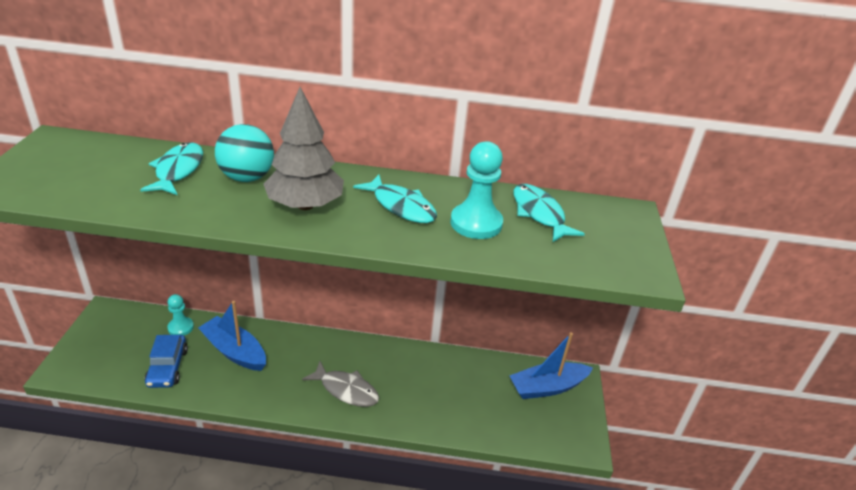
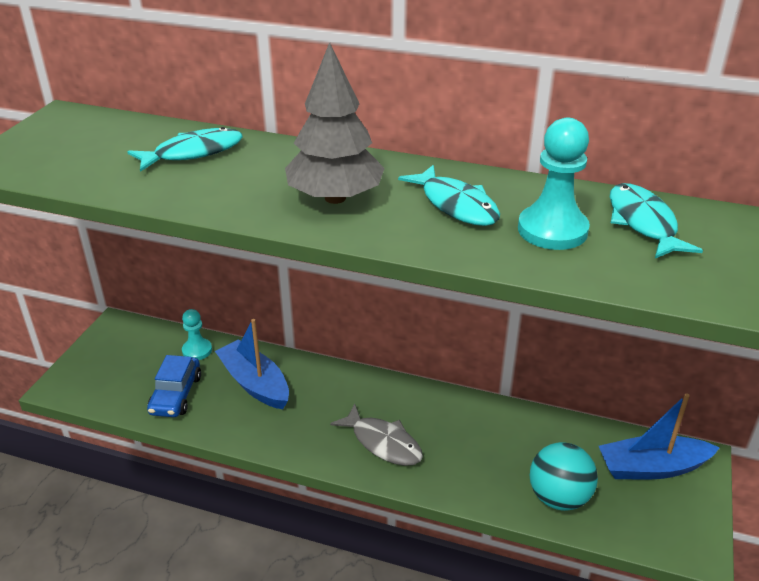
camera: 15 degrees right, 0 degrees up
(178, 170) = (193, 153): turquoise fish -> turquoise fish turned 45 degrees clockwise
(247, 177) = (271, 164): turquoise ball -> turquoise ball (558, 497)

